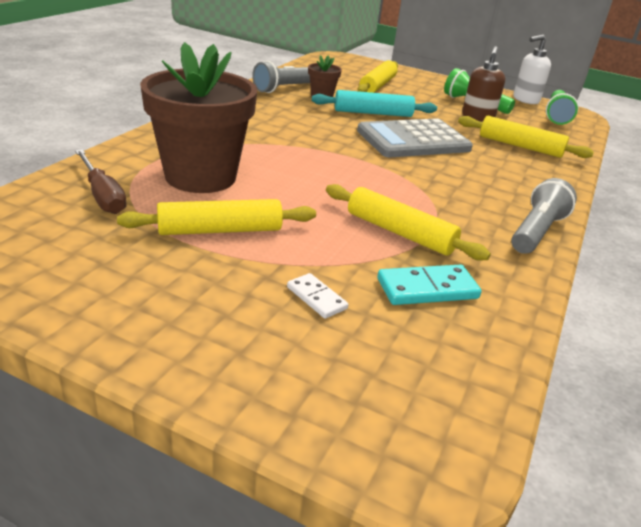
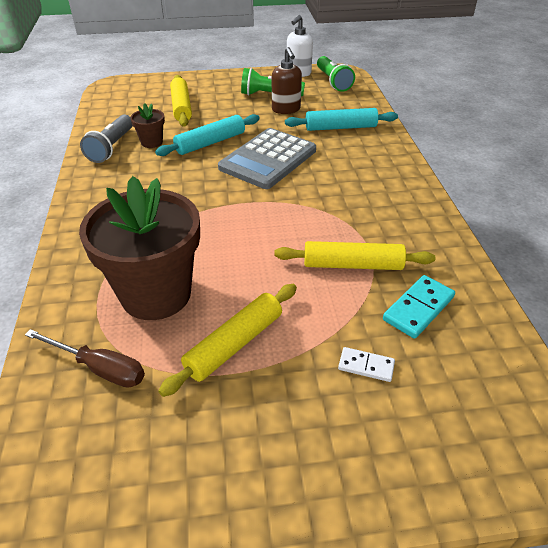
camera: 30 degrees left, 10 degrees up
(520, 146) = (340, 127): yellow rolling pin -> turquoise rolling pin
(536, 232) = (426, 211): grey flashlight -> none

